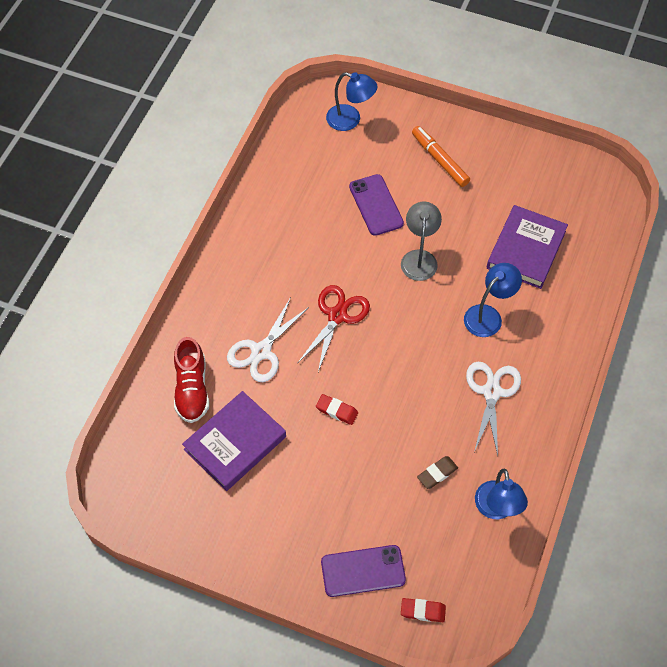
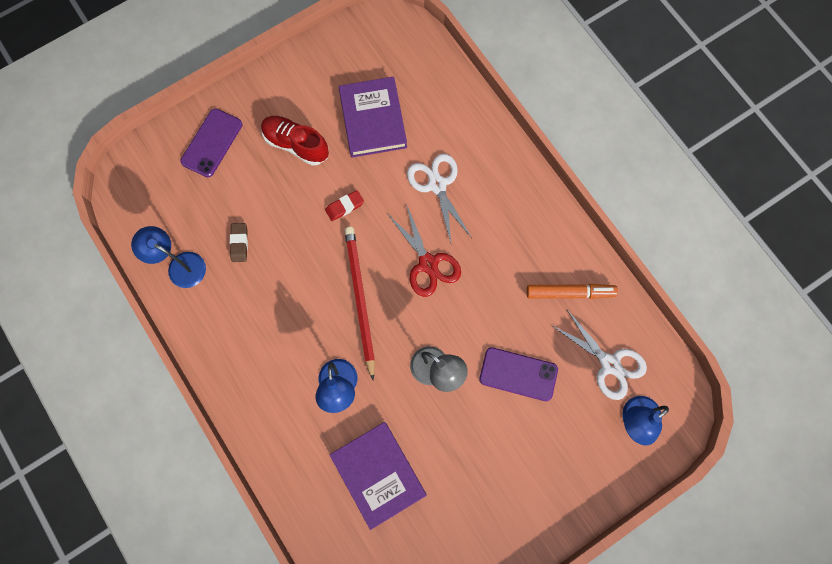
camera: 125 degrees right, 15 degrees up
(192, 389) = (440, 116): red shoe -> red shoe (296, 144)
(407, 346) = (360, 299): none -> red pencil
(423, 611) = (154, 162): red eraser -> none
(440, 160) = (530, 471): orange marker -> orange marker (569, 293)
(491, 392) = (271, 335): white scissors -> white scissors (610, 364)

